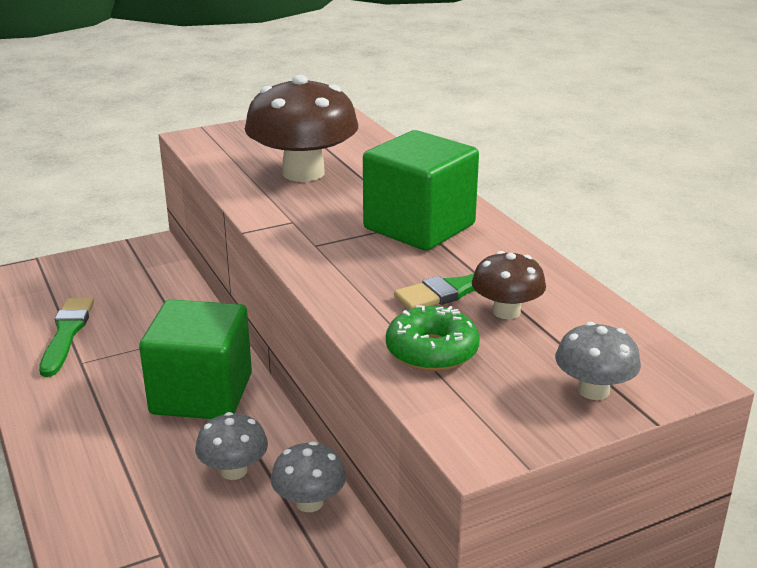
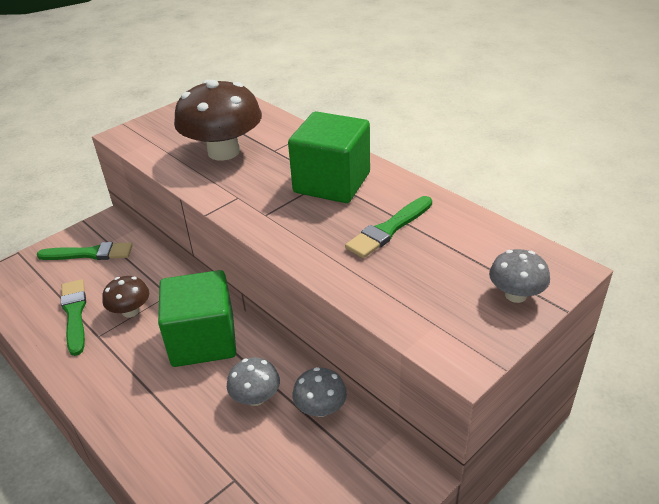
camera: 15 degrees left, 10 degrees up
(116, 275) = (89, 254): none -> green brush
(432, 351) = (394, 289): green donut -> none
(506, 312) = (427, 243): brown mushroom -> brown mushroom (130, 311)

